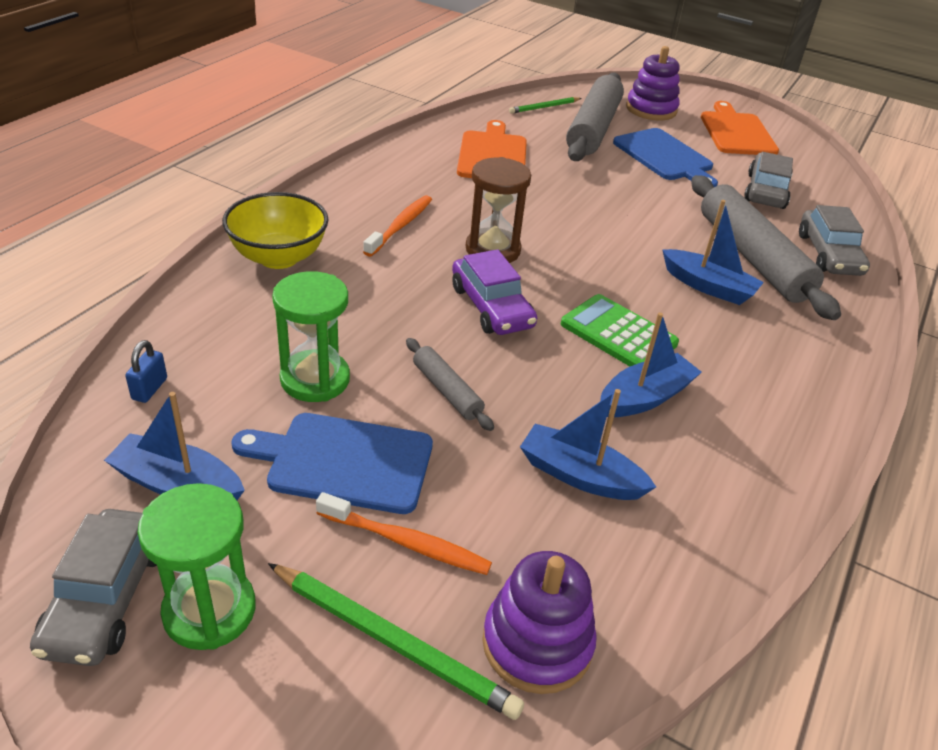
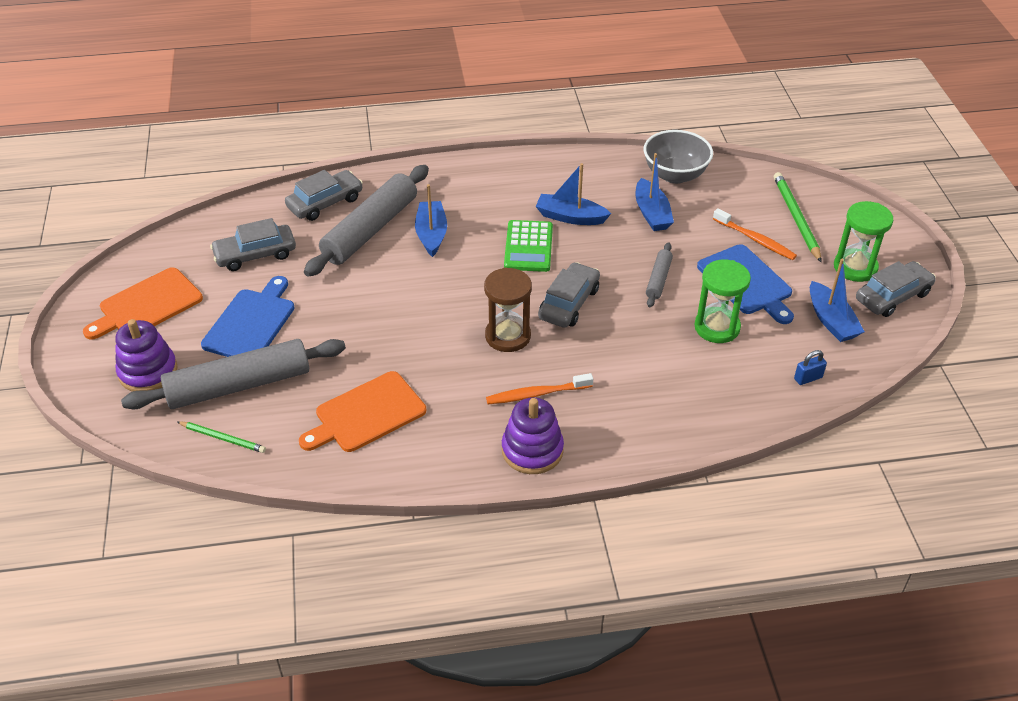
camera: 125 degrees left, 5 degrees up
(279, 257) = (648, 422): yellow bowl -> none
(406, 542) = (755, 240): orange toothbrush -> orange toothbrush turned 150 degrees clockwise
(491, 307) = (569, 303): purple car -> grey car
(537, 643) = (745, 187): purple stacking toy -> purple stacking toy (532, 450)
(652, 572) = (675, 175): none -> grey bowl

